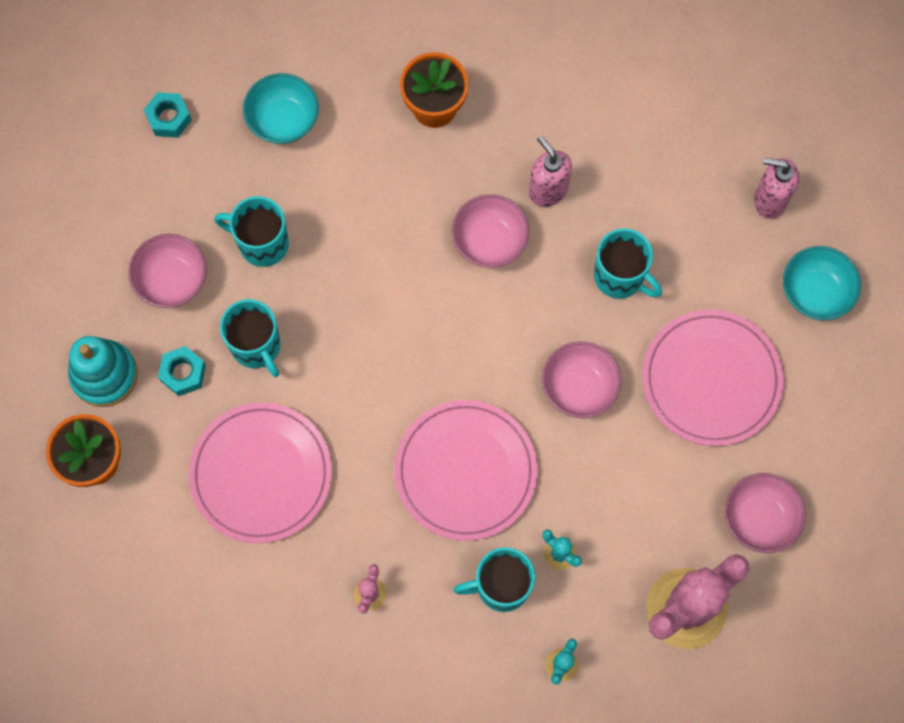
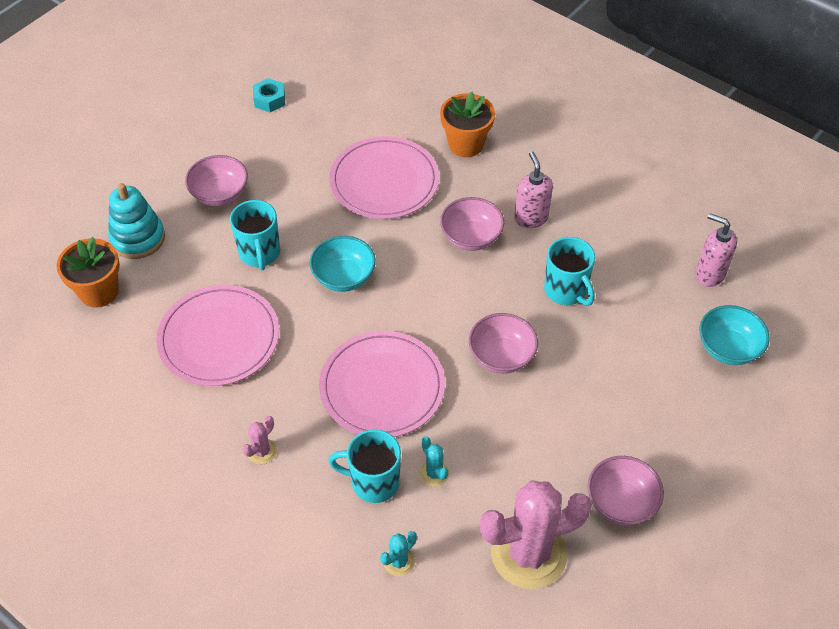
camera: 20 degrees right, 20 degrees down
(183, 373) = (196, 254): turquoise nut -> none
(262, 243) = (297, 191): turquoise mug -> none
(283, 120) = (350, 122): turquoise bowl -> turquoise bowl (344, 277)
(711, 379) = (616, 384): pink plate -> pink plate (384, 181)

